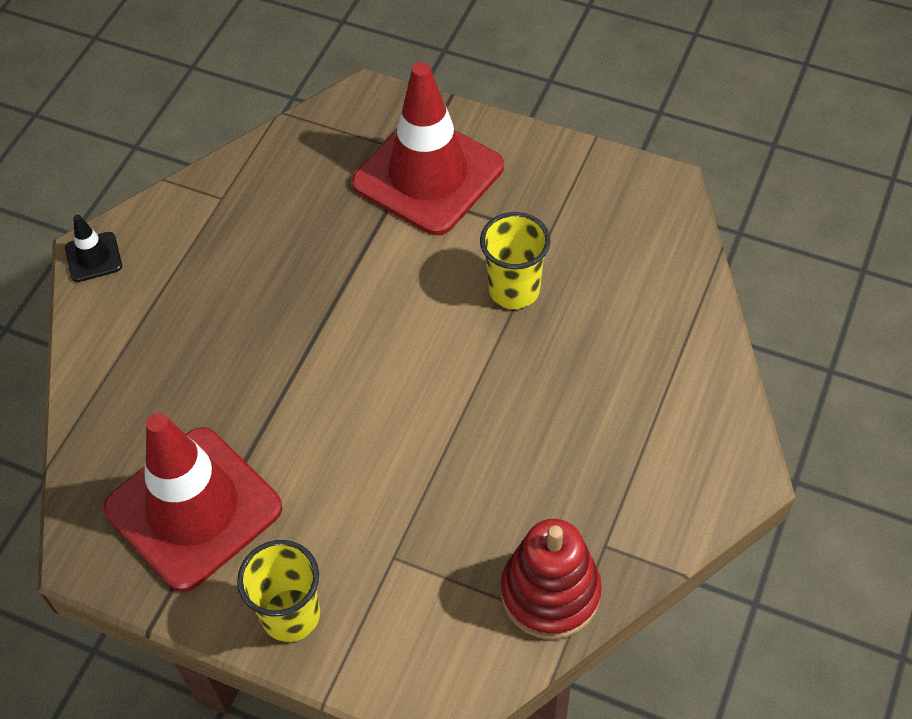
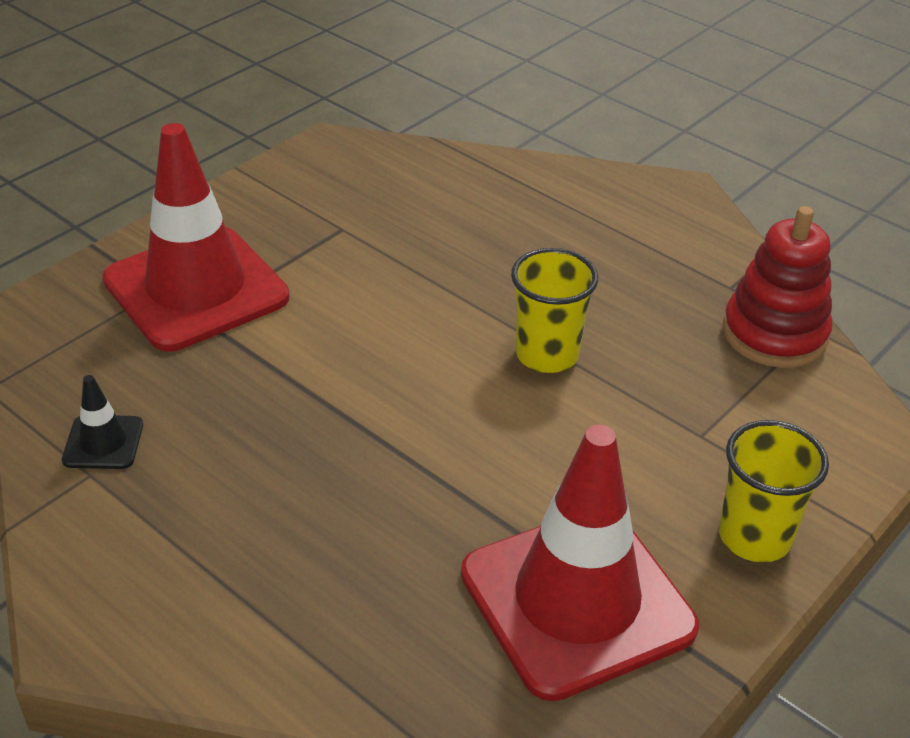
camera: 75 degrees left, 15 degrees down
(93, 257) = (93, 637): black traffic cone -> black traffic cone (103, 442)
(514, 290) = (398, 267): yellow cup -> yellow cup (547, 355)

